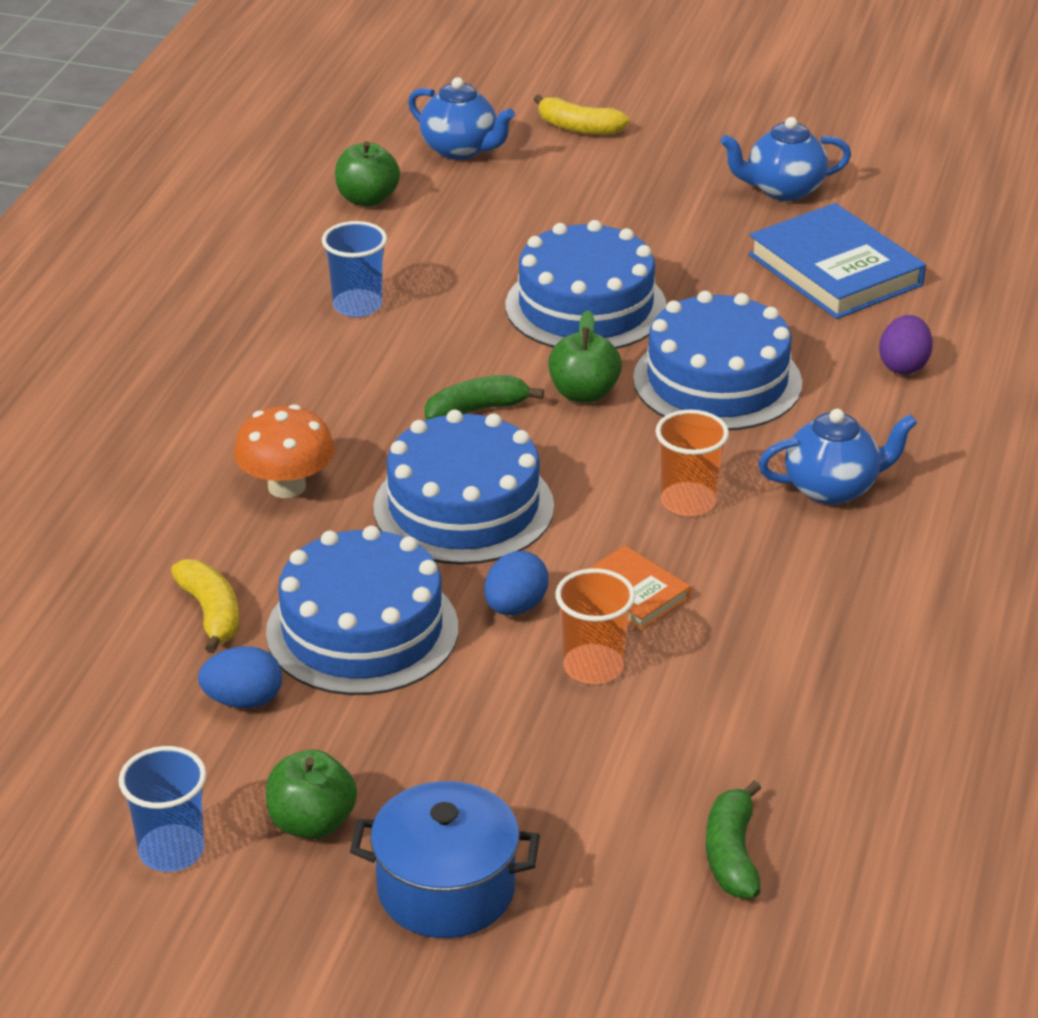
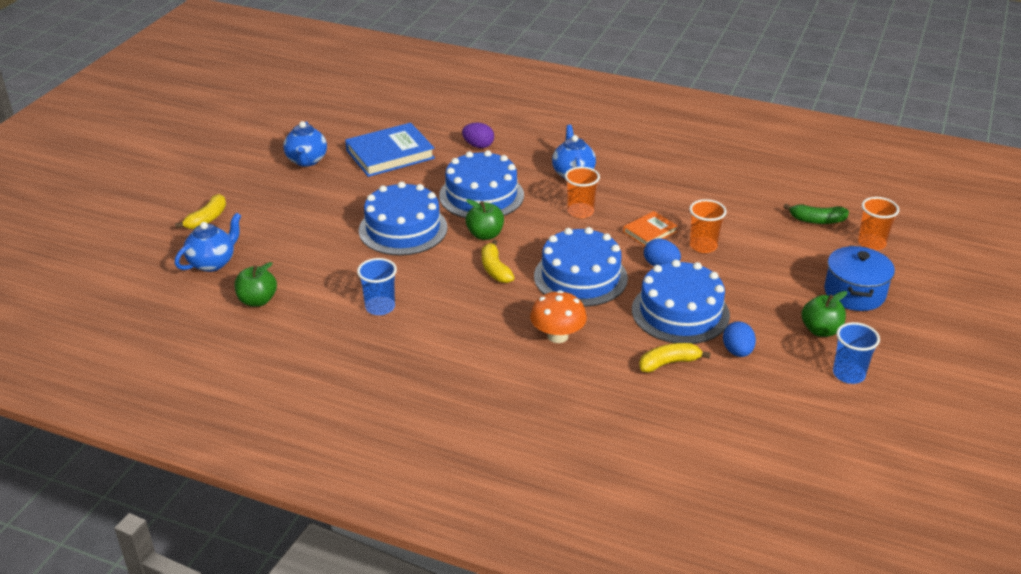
camera: 85 degrees left, 0 degrees up
(476, 410) = (495, 269): green banana -> yellow banana
(651, 943) = (871, 243): none -> orange cup

